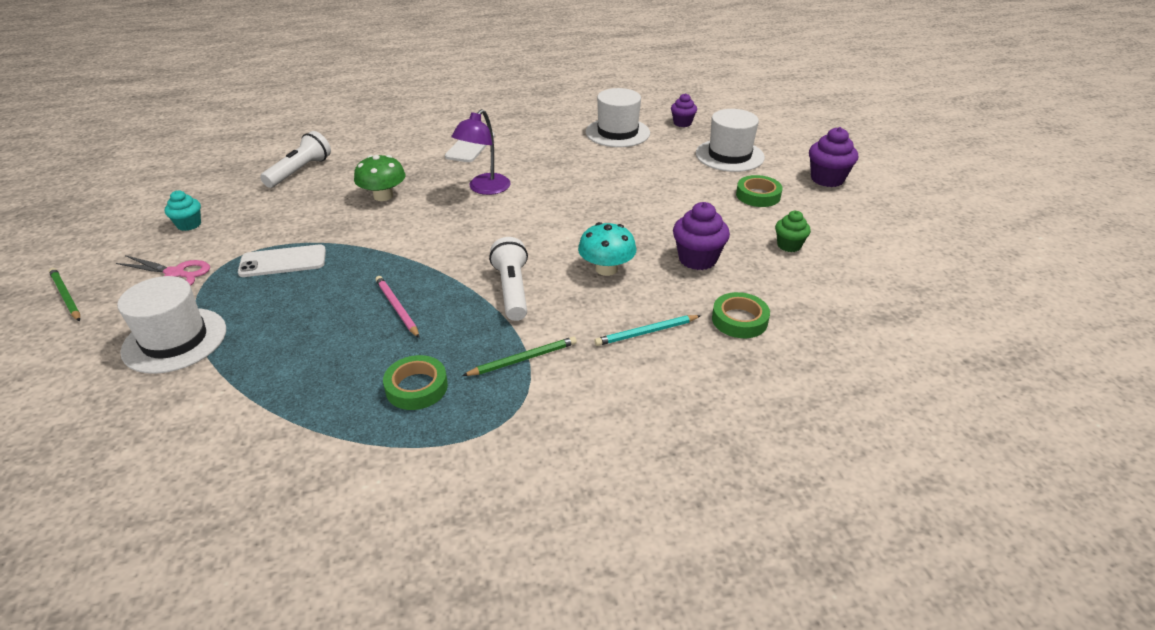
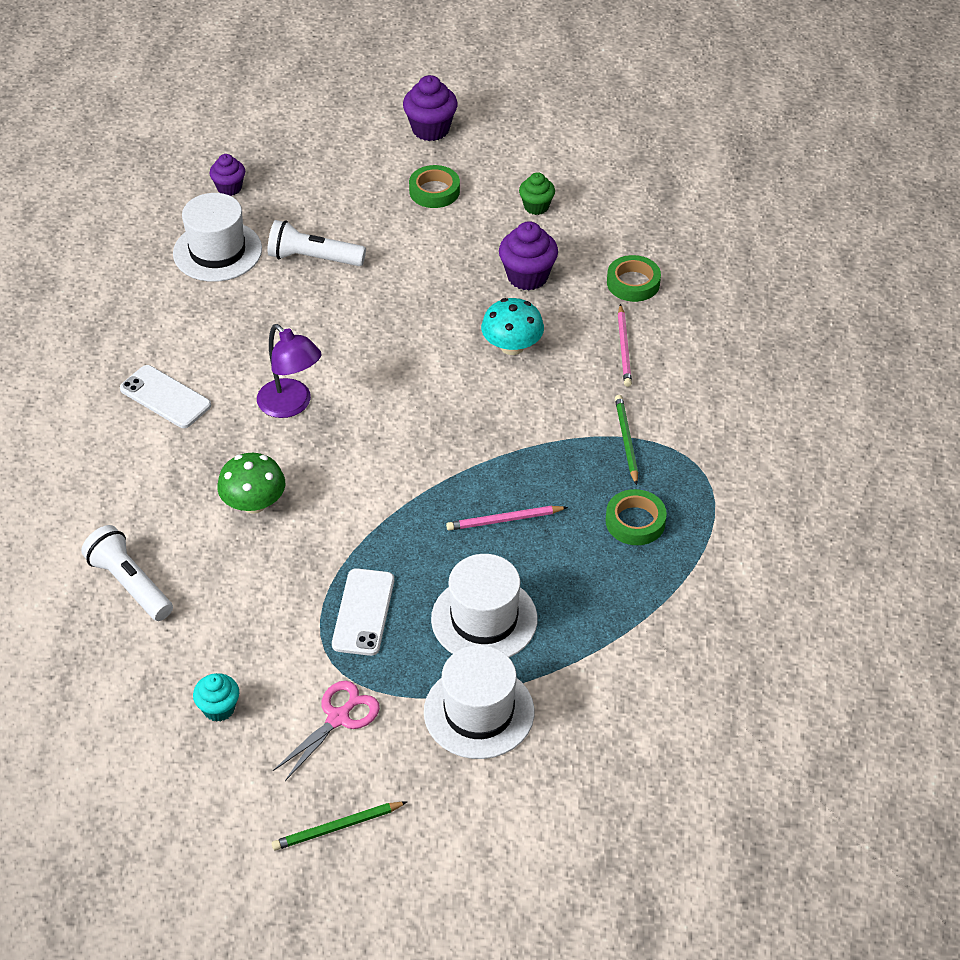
camera: 70 degrees left, 10 degrees up
(512, 290) = (515, 425): white flashlight -> white flashlight (314, 258)
(646, 332) = (624, 348): turquoise pencil -> pink pencil
(729, 155) = (336, 179): white hat -> white hat (484, 619)

